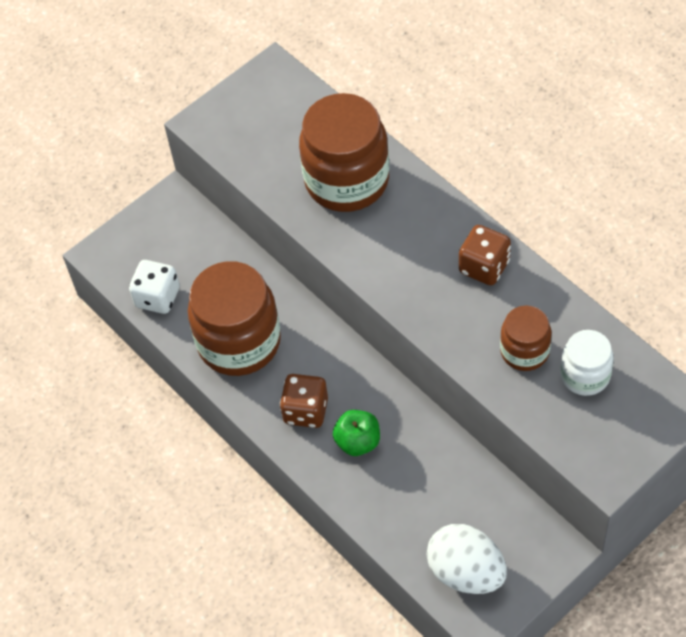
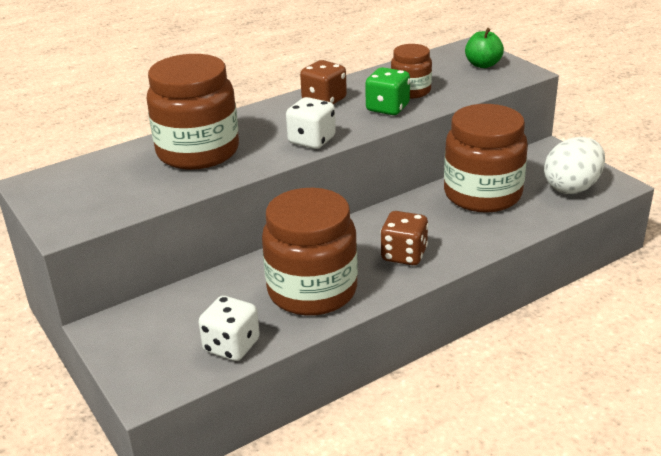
camera: 85 degrees left, 25 degrees down
(358, 441) = (442, 229): green apple -> green apple (483, 65)
(384, 273) = (312, 140): none -> white dice
(435, 476) = (482, 194): none -> brown jar
(473, 333) = (387, 108): none -> green dice
(585, 375) = (438, 73): white jar -> none

